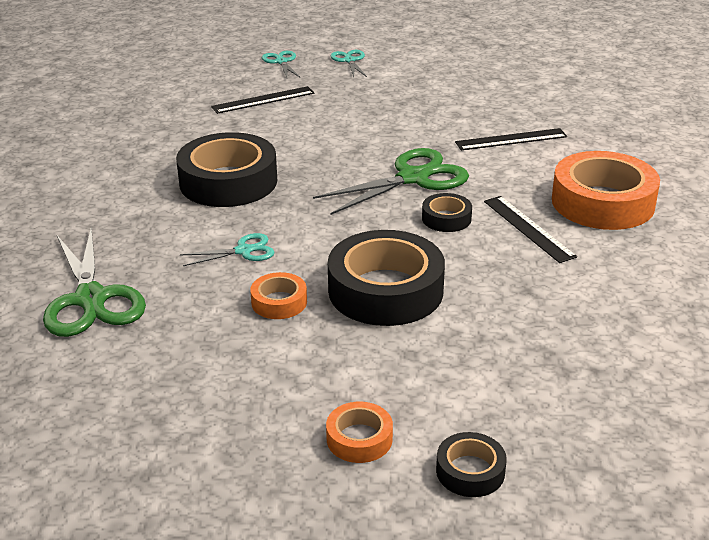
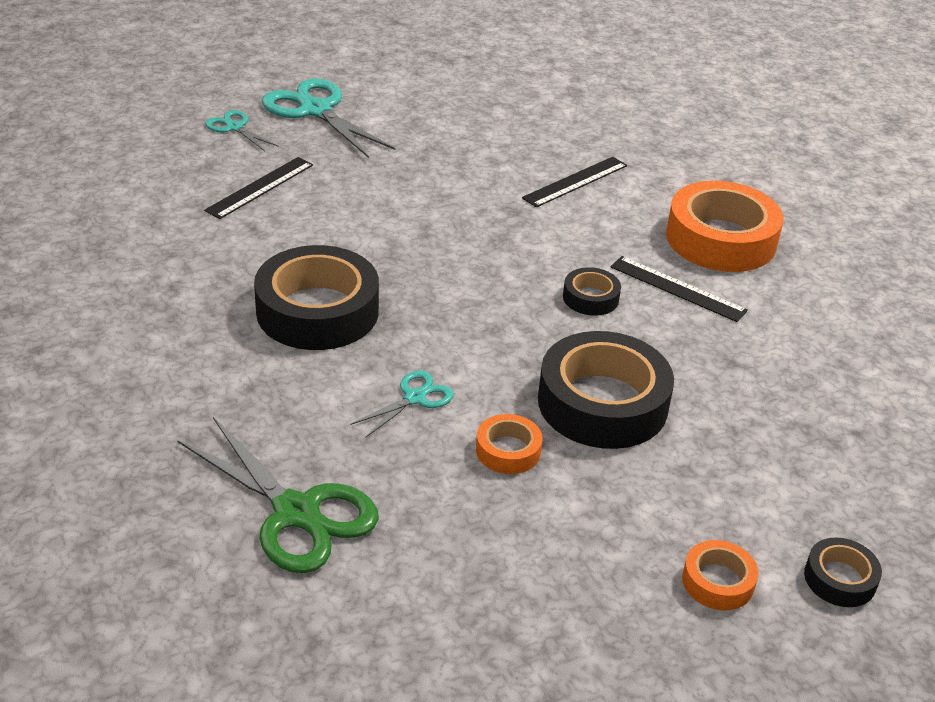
camera: 30 degrees left, 5 degrees up
(349, 60) = (315, 110): turquoise scissors -> turquoise scissors, size x1.92
(413, 178) = (516, 255): green scissors -> none

